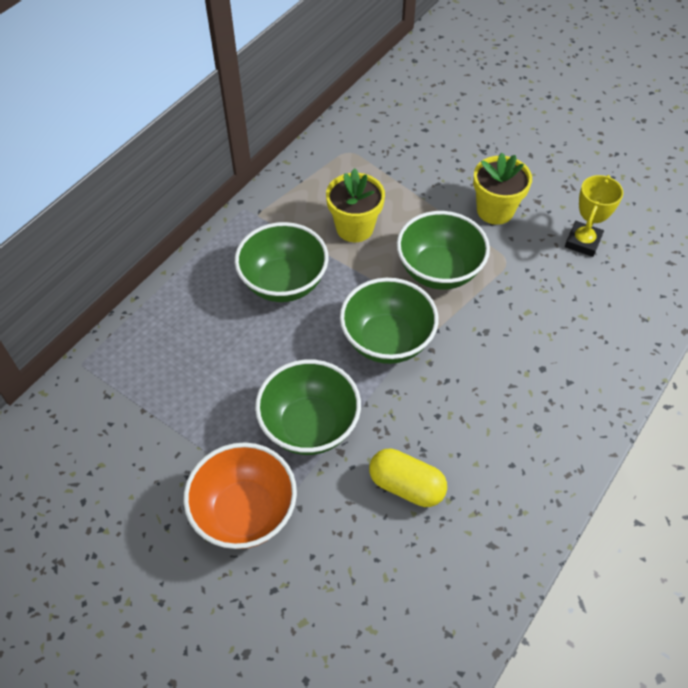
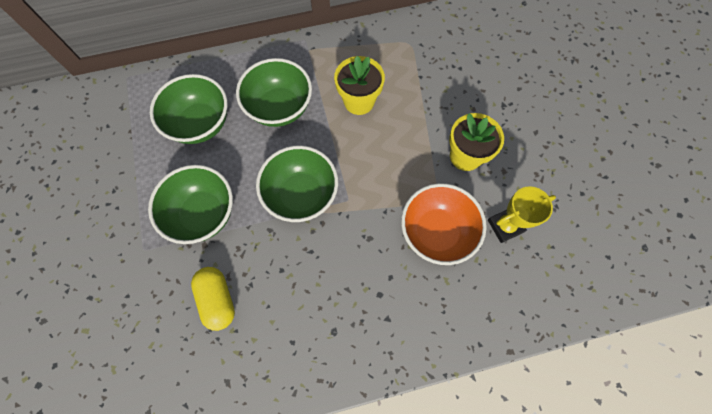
camera: 40 degrees right, 15 degrees up
(245, 512) = (120, 238): orange bowl -> orange bowl (436, 232)
(439, 271) = (382, 172): green bowl -> green bowl (201, 124)

